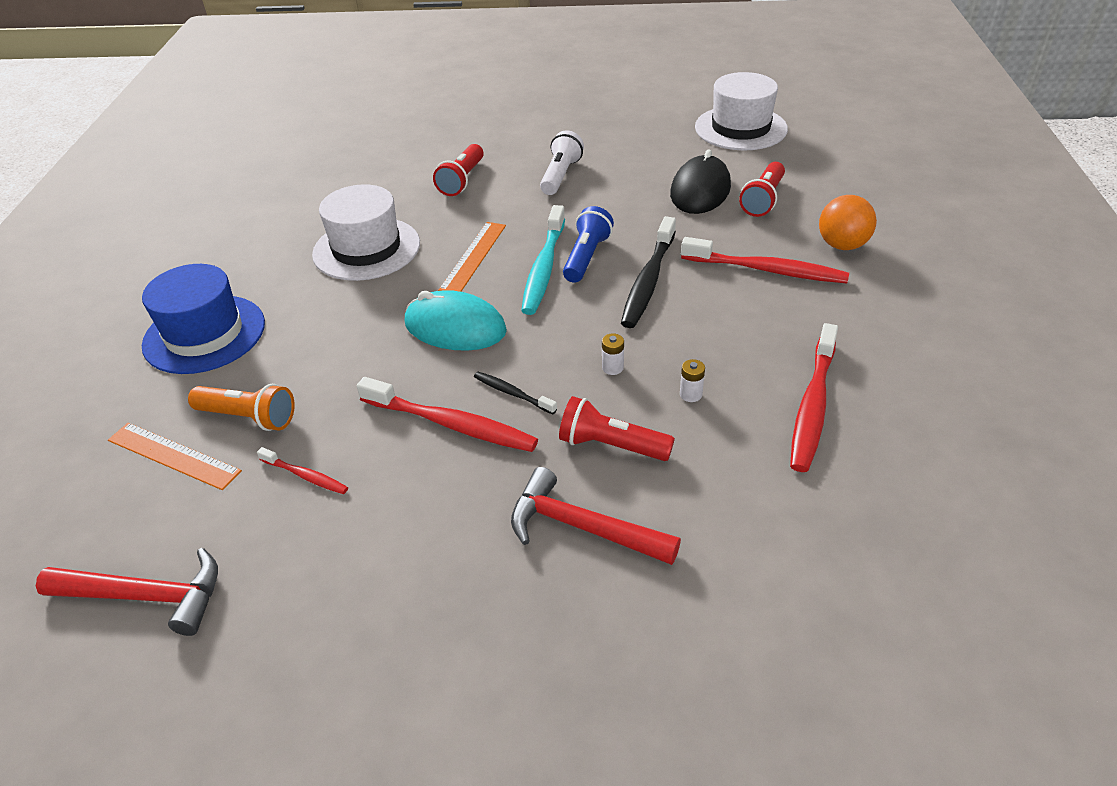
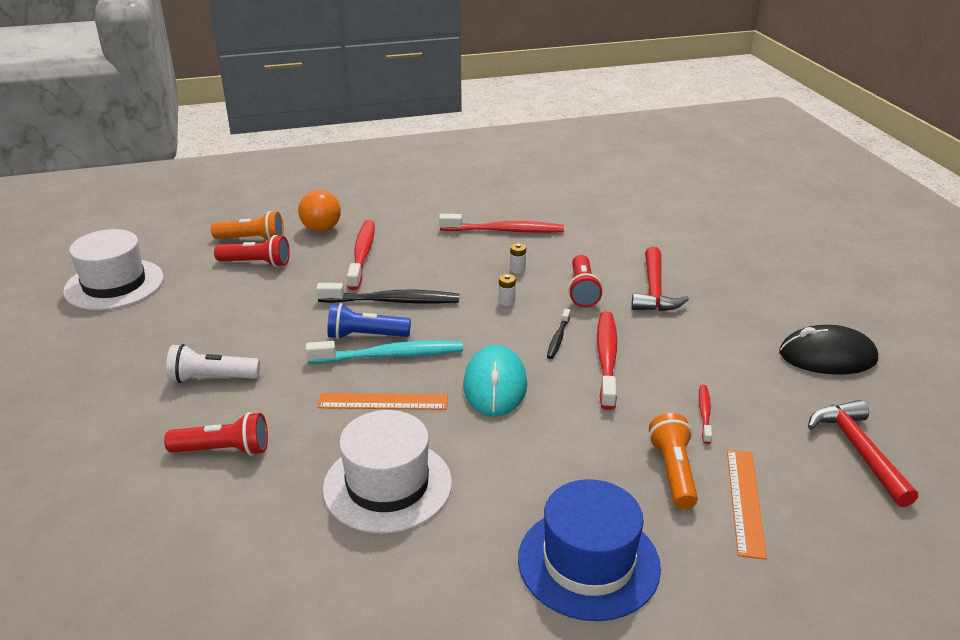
camera: 110 degrees left, 10 degrees down
(700, 190) = (242, 293): black mouse -> black mouse (827, 356)
(822, 198) = (252, 239): none -> orange flashlight

